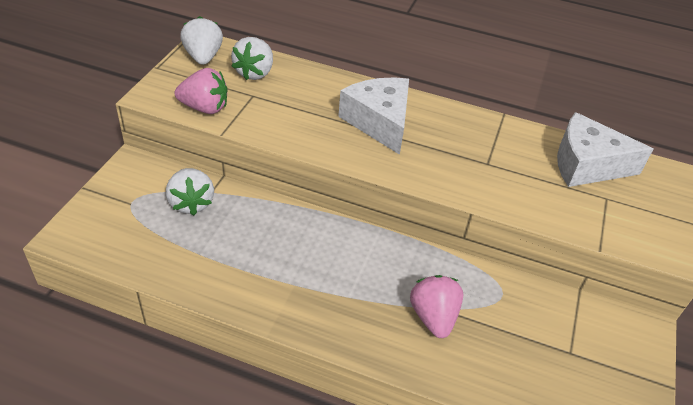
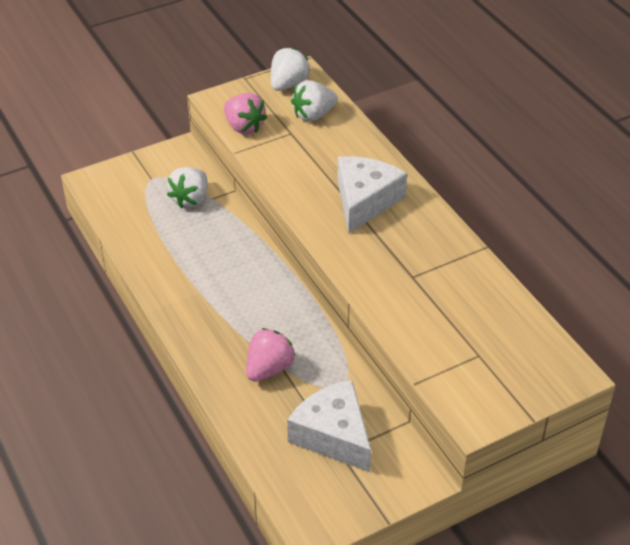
camera: 45 degrees right, 0 degrees up
(587, 165) = (500, 323): white cheese -> white cheese (333, 435)

